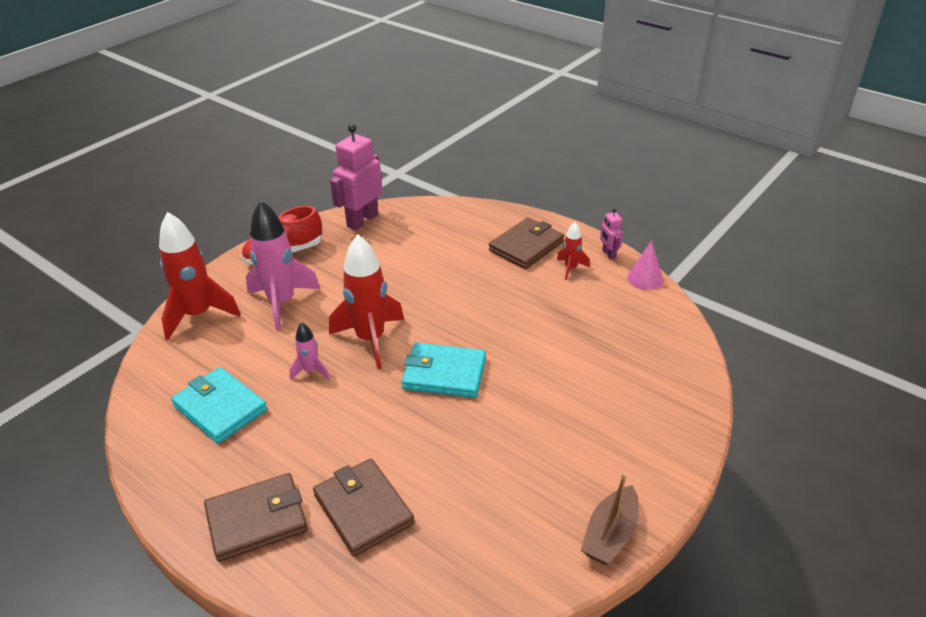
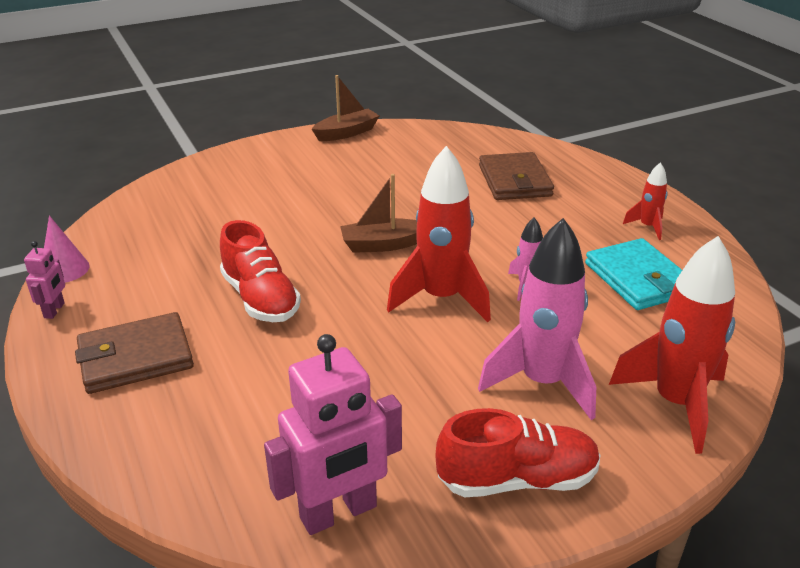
camera: 155 degrees left, 5 degrees down
(257, 520) = (605, 195): brown wallet -> none
(444, 373) = (383, 244): turquoise wallet -> brown boat
(494, 300) = (260, 298): none -> red shoe
(570, 268) = (125, 307): red rocket -> red rocket (647, 227)

